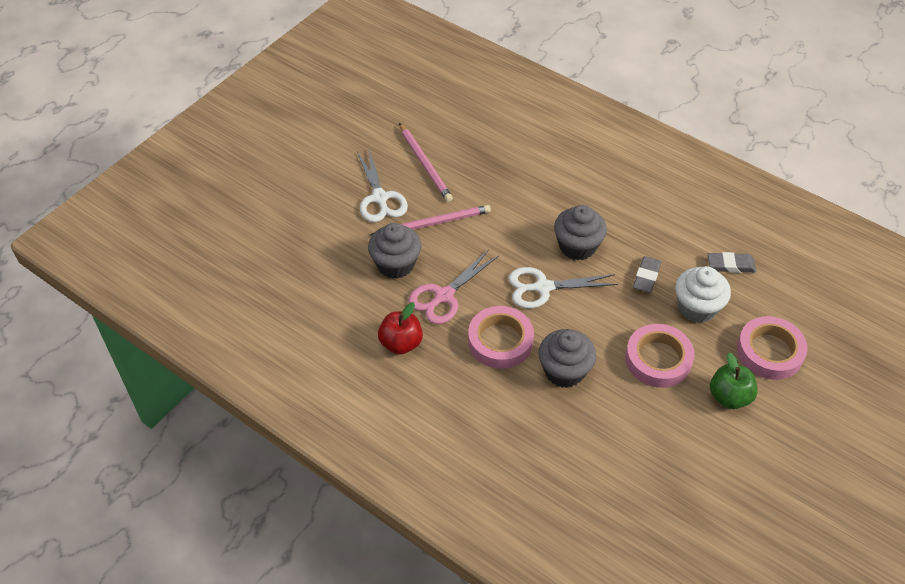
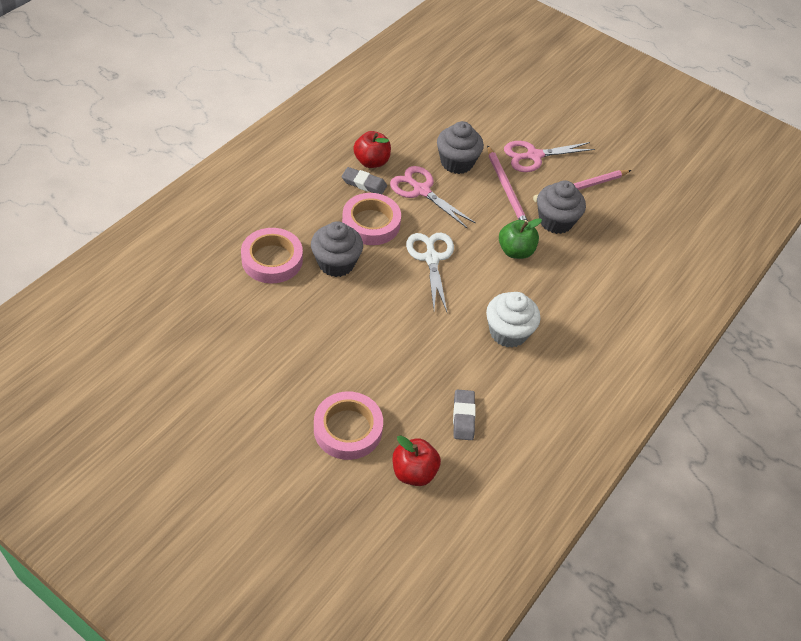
camera: 85 degrees right, 0 degrees up
(380, 198) = (534, 156): white scissors -> pink scissors
(577, 246) = (483, 290): grey cupcake -> grey cupcake (555, 221)
(646, 277) = (446, 340): grey eraser -> grey eraser (364, 184)
(658, 359) = (344, 333): pink tape -> pink tape (272, 260)
(697, 307) = (406, 376): white cupcake -> white cupcake (508, 332)
(729, 397) = (296, 383): green apple -> green apple (515, 251)
(799, 301) = (414, 472): none -> red apple

